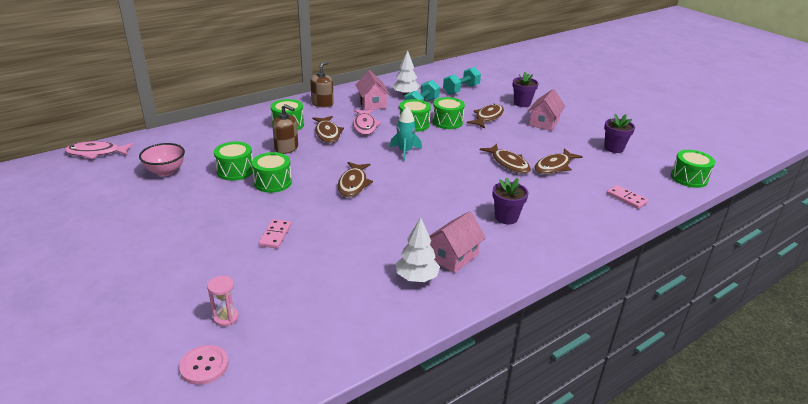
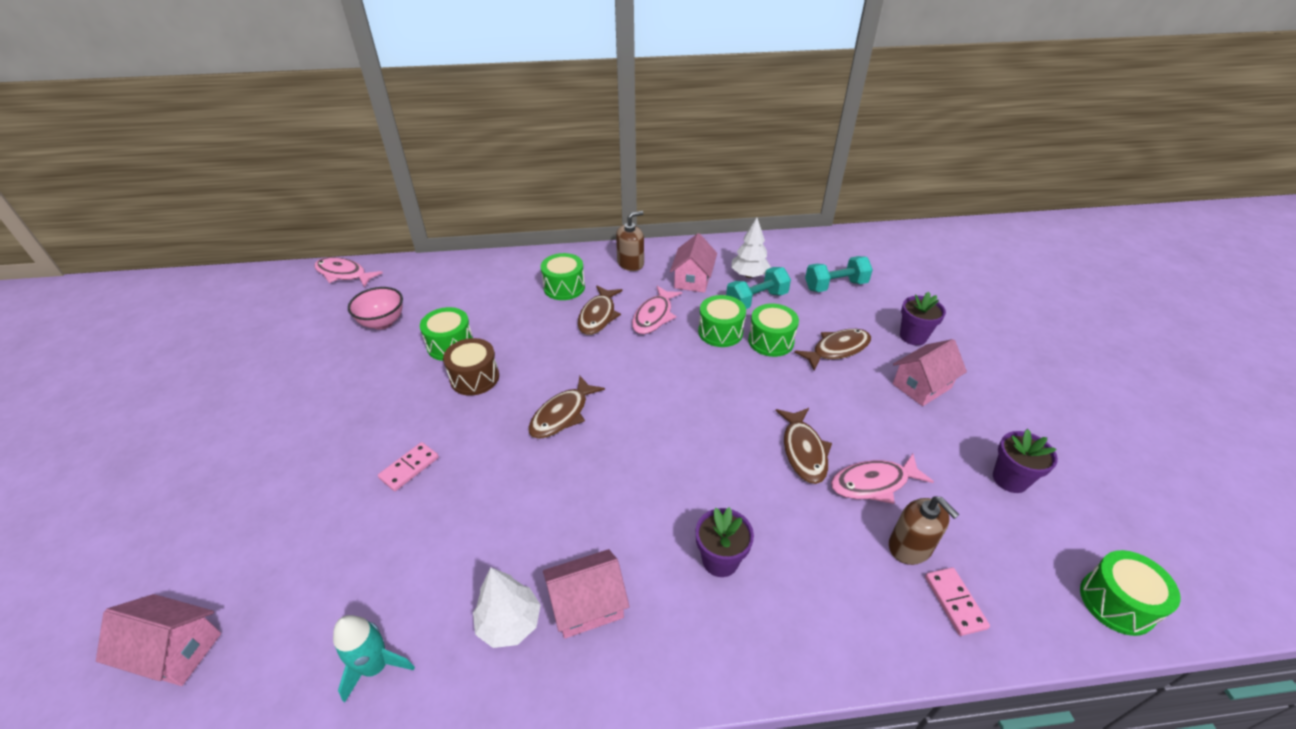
camera: 30 degrees right, 10 degrees up
(204, 366) = (175, 651): pink button -> pink house
(226, 318) = (256, 582): pink hourglass -> none
(273, 182) = (474, 378): green drum -> brown drum
(286, 148) = (532, 326): brown soap dispenser -> brown soap dispenser (910, 547)
(405, 152) = (671, 379): turquoise rocket -> turquoise rocket (376, 666)
(554, 166) = (874, 483): brown fish -> pink fish

